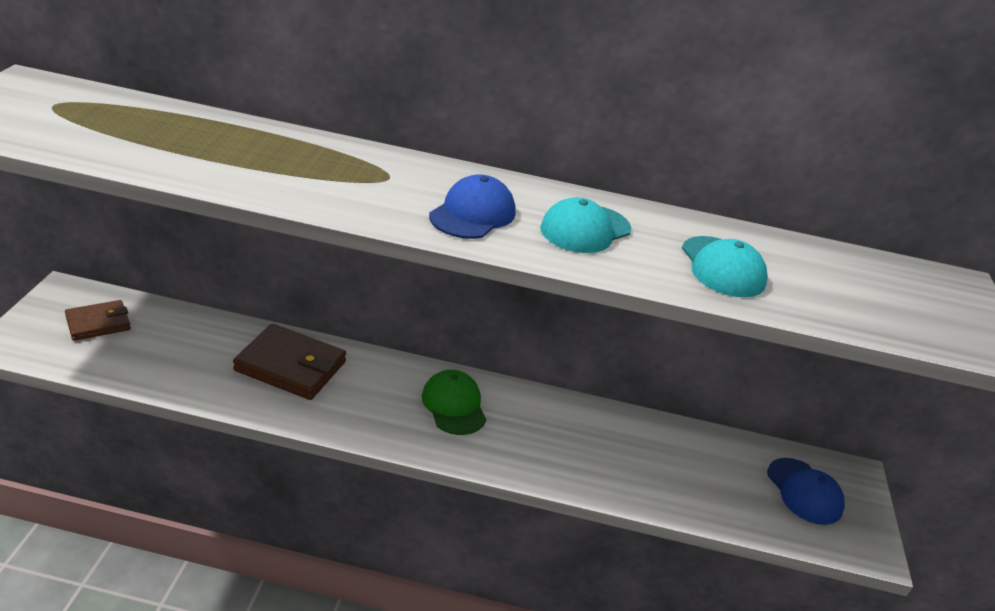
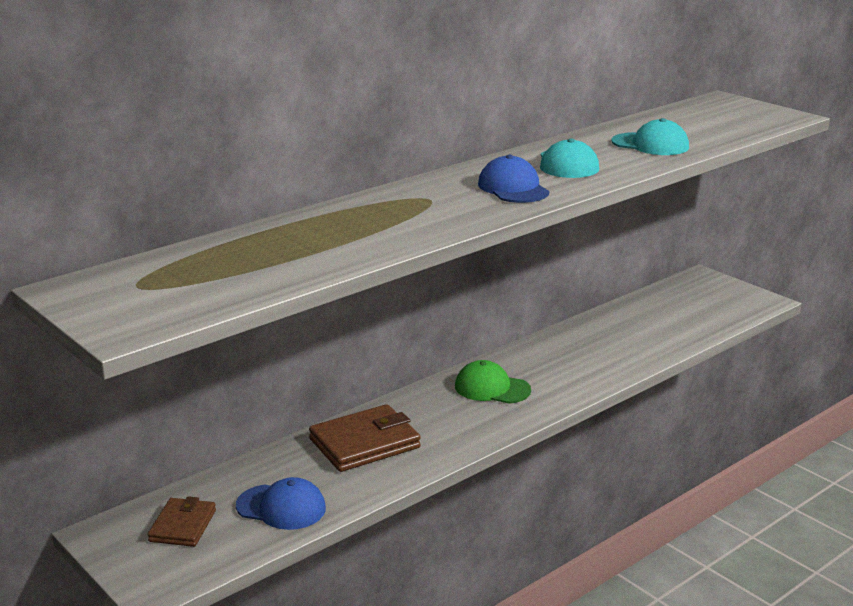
camera: 45 degrees left, 10 degrees down
(804, 491) = (701, 299): blue cap -> blue cap (281, 507)

